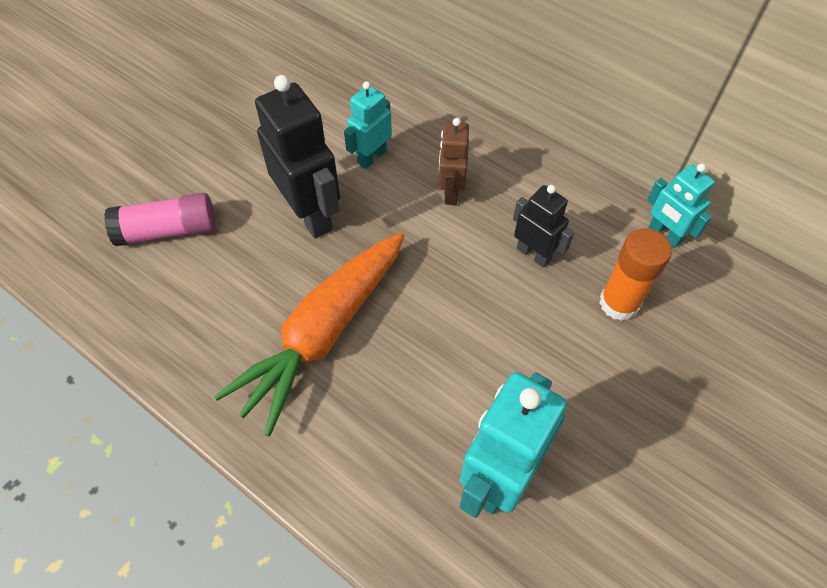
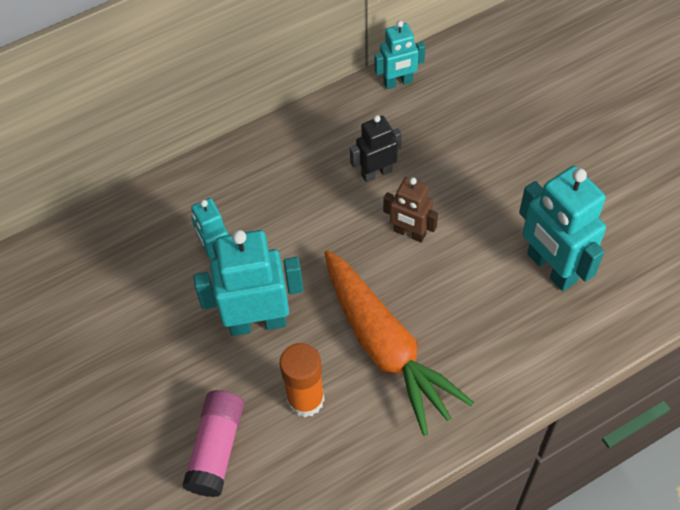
camera: 65 degrees left, 0 degrees up
(311, 214) = (257, 322): black robot -> turquoise robot
(450, 192) = (286, 207): brown robot -> brown robot (409, 233)
(619, 303) = (444, 137): orange glue stick -> orange glue stick (305, 399)

